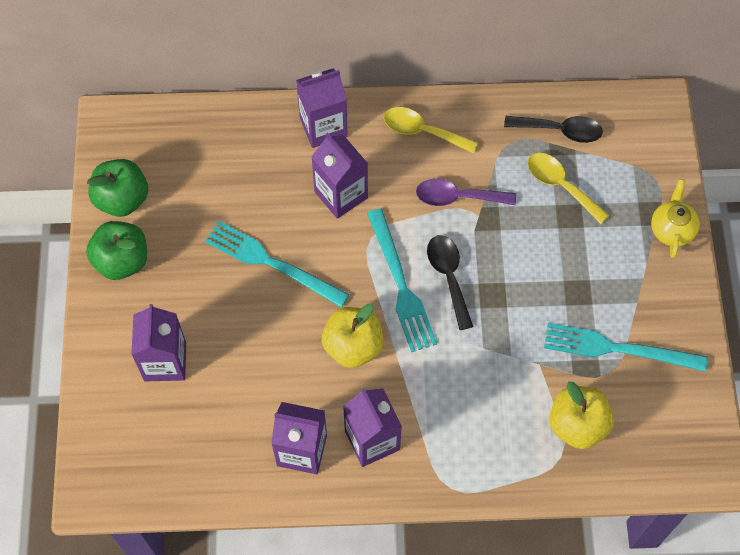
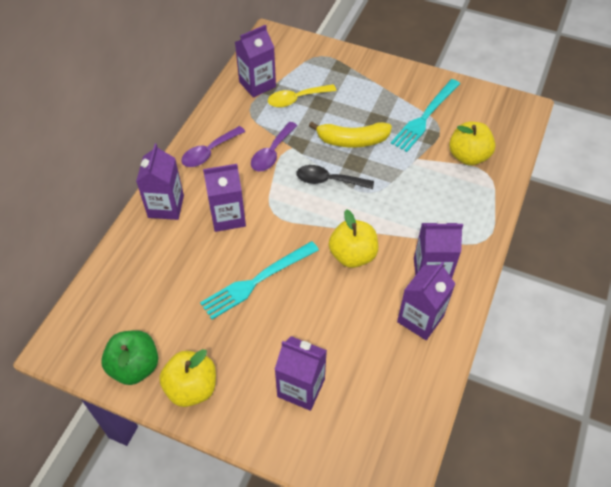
camera: 65 degrees left, 10 degrees down
(122, 261) = (192, 388): green apple -> yellow apple
(400, 284) = (319, 209): turquoise fork -> none
(422, 131) = (209, 152): yellow spoon -> purple spoon
(527, 277) = (352, 140): none -> yellow banana
(560, 130) = (257, 84): black spoon -> purple carton
(672, 229) = (358, 62): yellow teapot -> none

